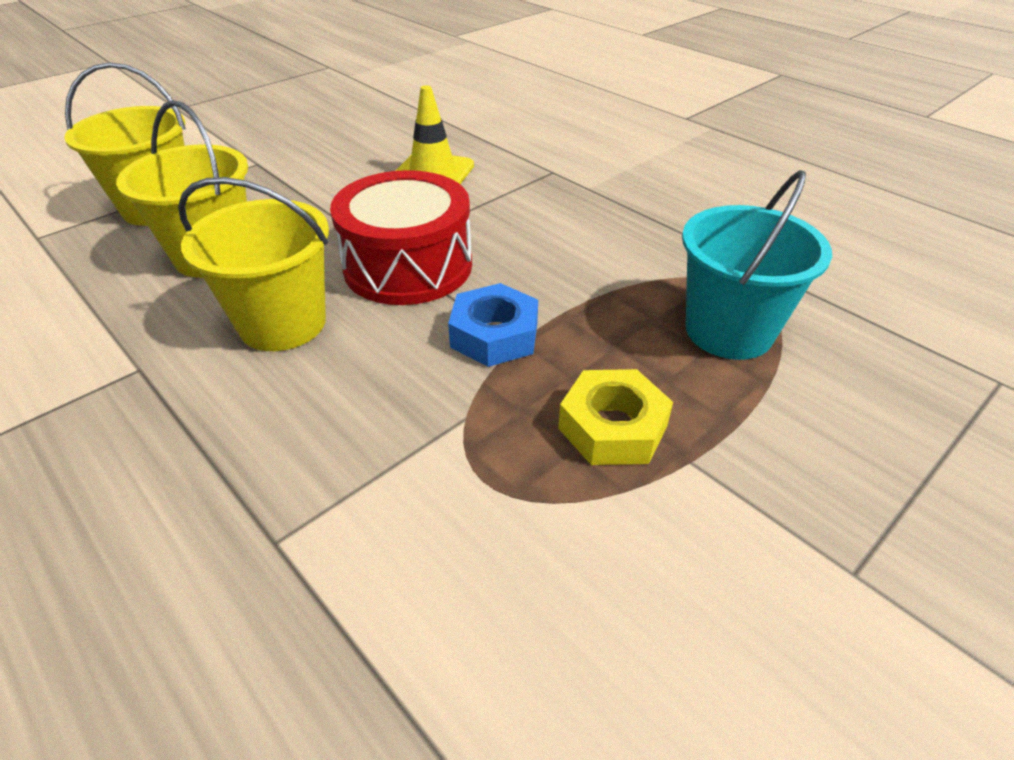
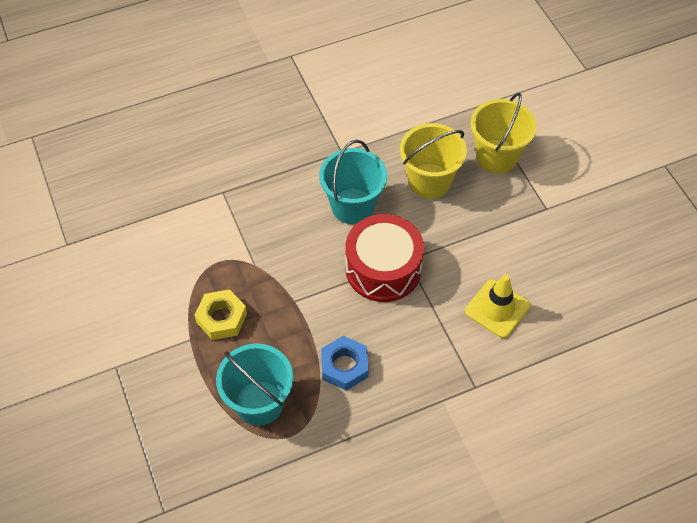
camera: 110 degrees right, 15 degrees up
(282, 323) = (353, 206): yellow bucket -> turquoise bucket
(494, 335) = (304, 292): blue nut -> blue nut (344, 366)

